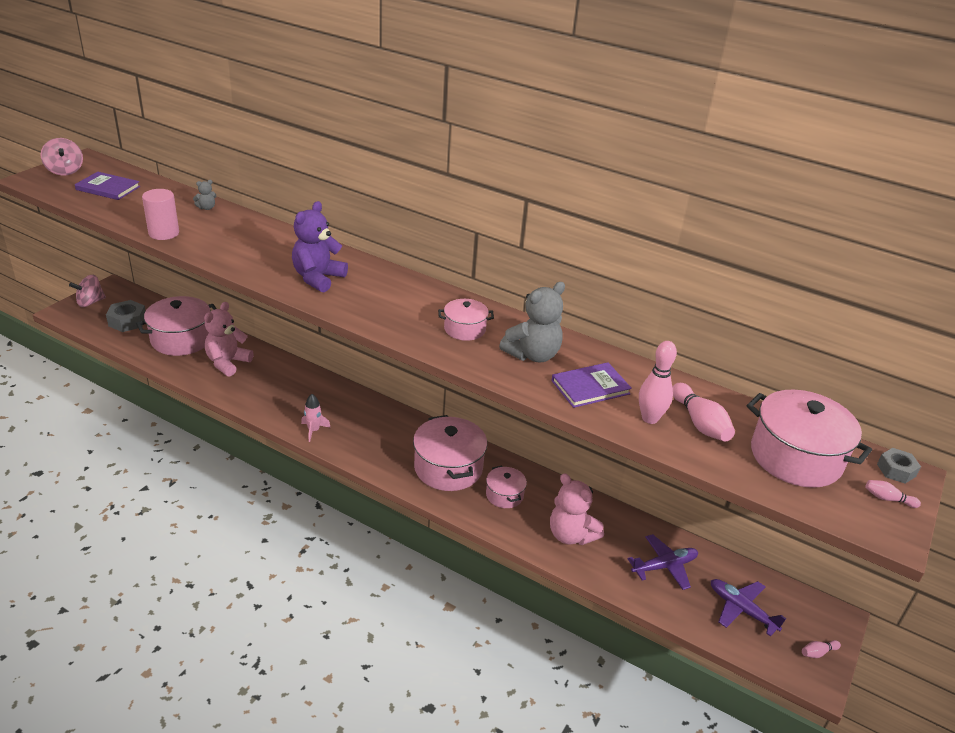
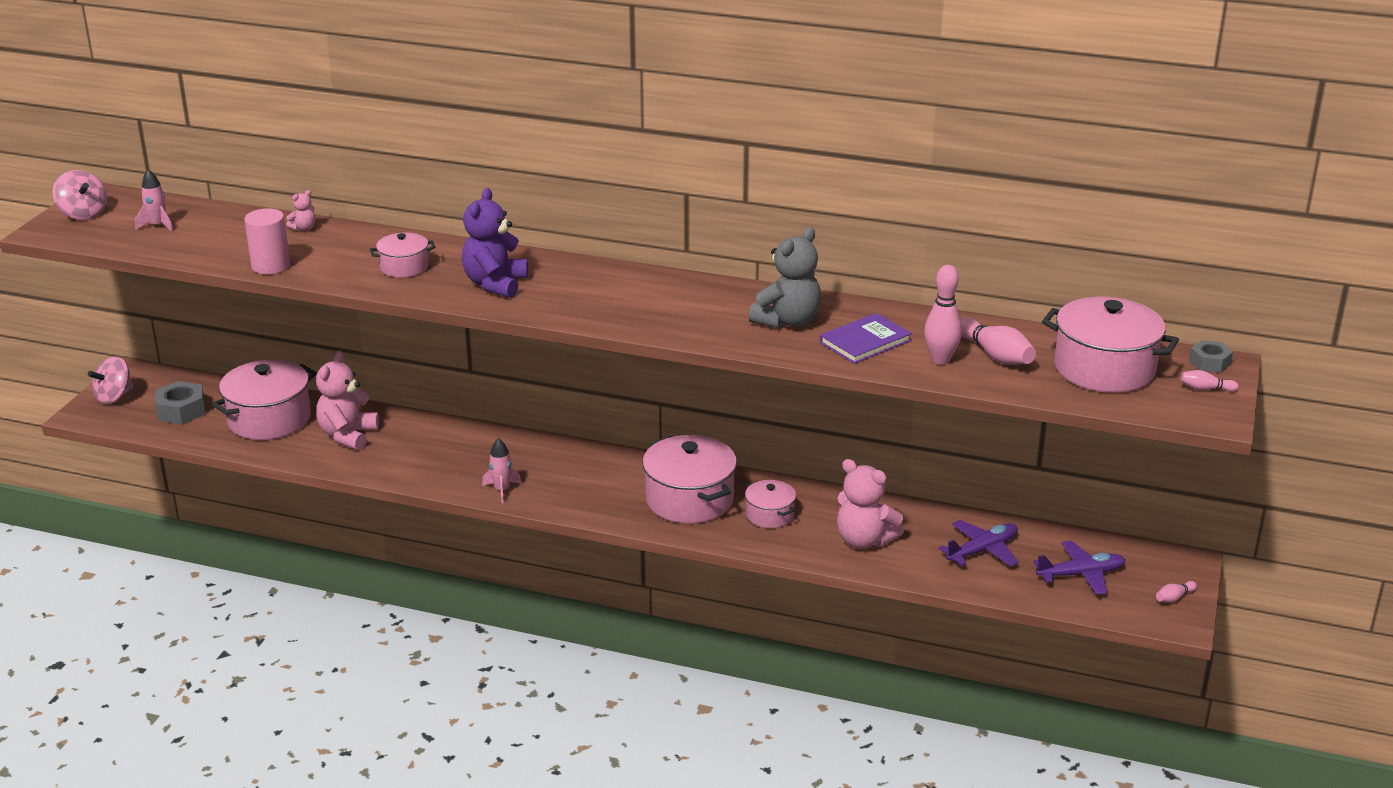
camera: 10 degrees left, 5 degrees down
(108, 188) = (158, 225): purple book -> pink rocket
(206, 208) = (304, 228): grey teddy bear -> pink teddy bear
(464, 329) = (698, 308): pink pot -> pink pot (404, 267)
(741, 609) = (1081, 575): purple plane -> purple plane turned 135 degrees clockwise

